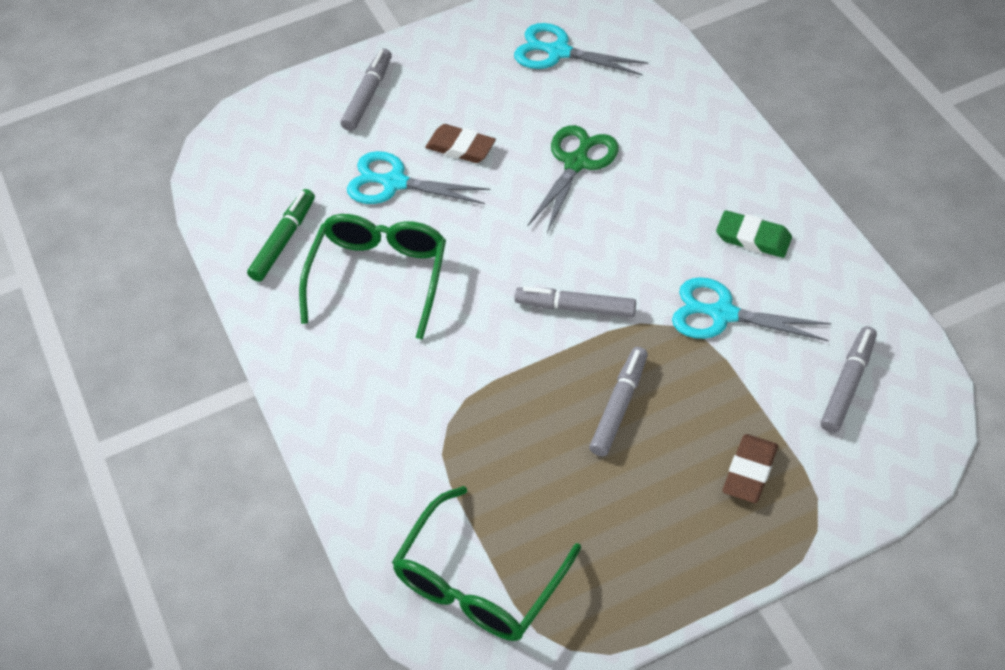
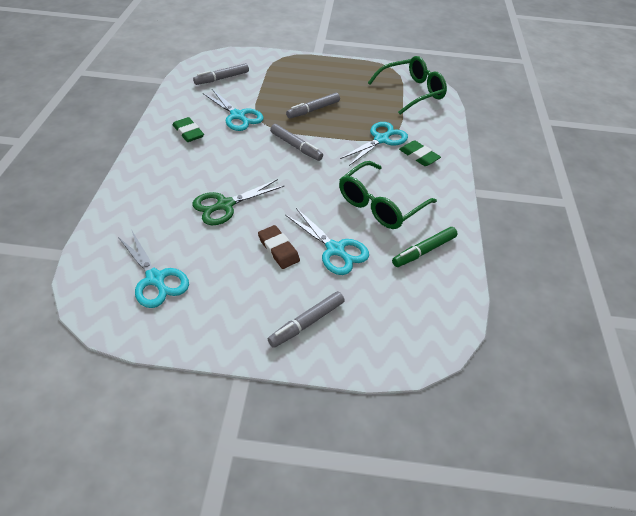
camera: 155 degrees left, 5 degrees down
(373, 405) = (418, 156): none -> green eraser
(455, 406) = (381, 139): none -> turquoise scissors
(749, 471) = (287, 75): brown eraser -> none

